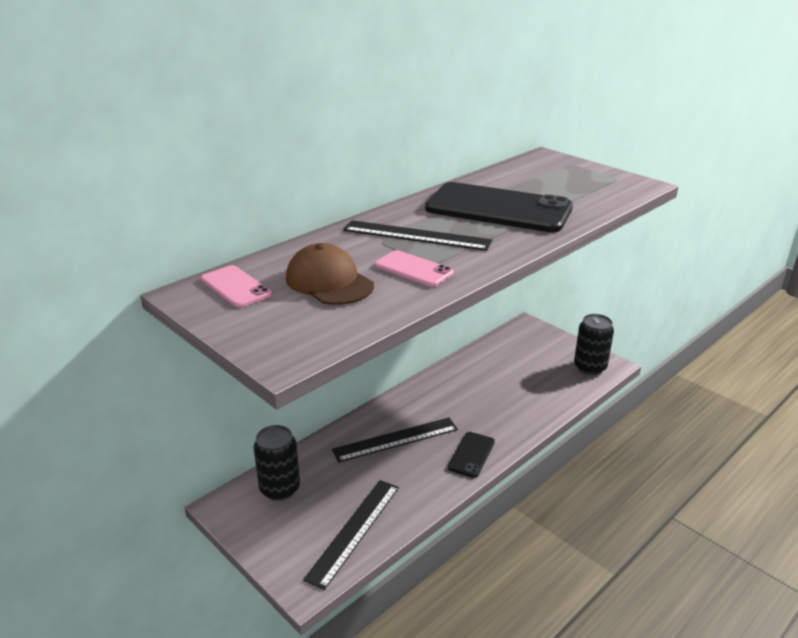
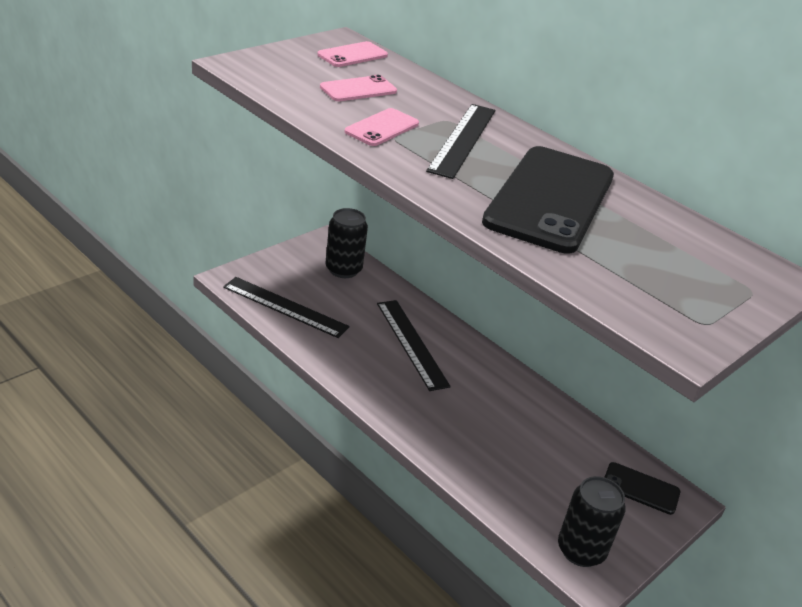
camera: 85 degrees right, 5 degrees up
(329, 282) = (358, 89): brown cap -> pink phone
(471, 454) = (386, 395): black phone -> black phone (640, 488)

